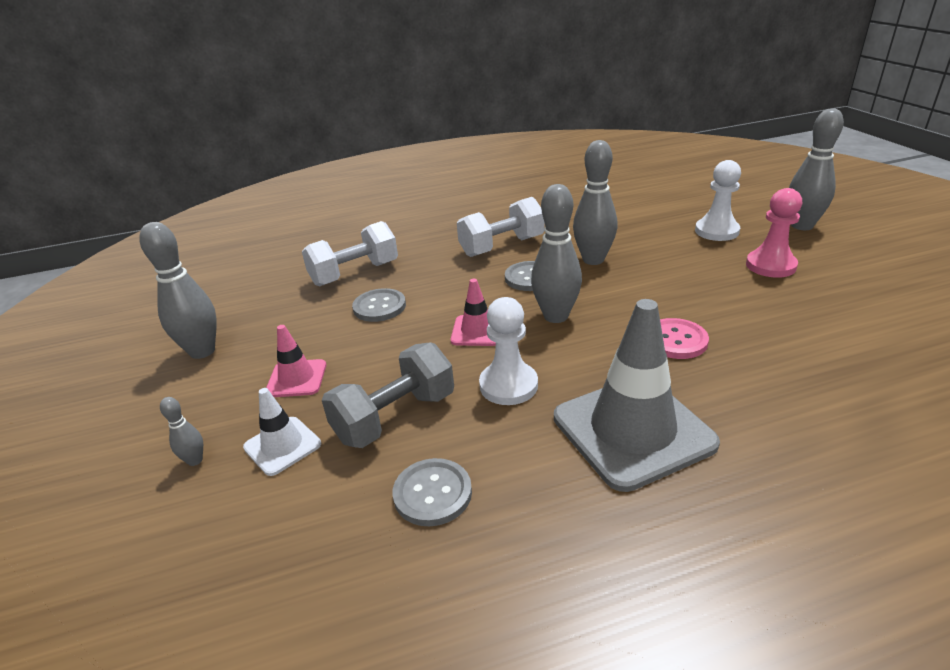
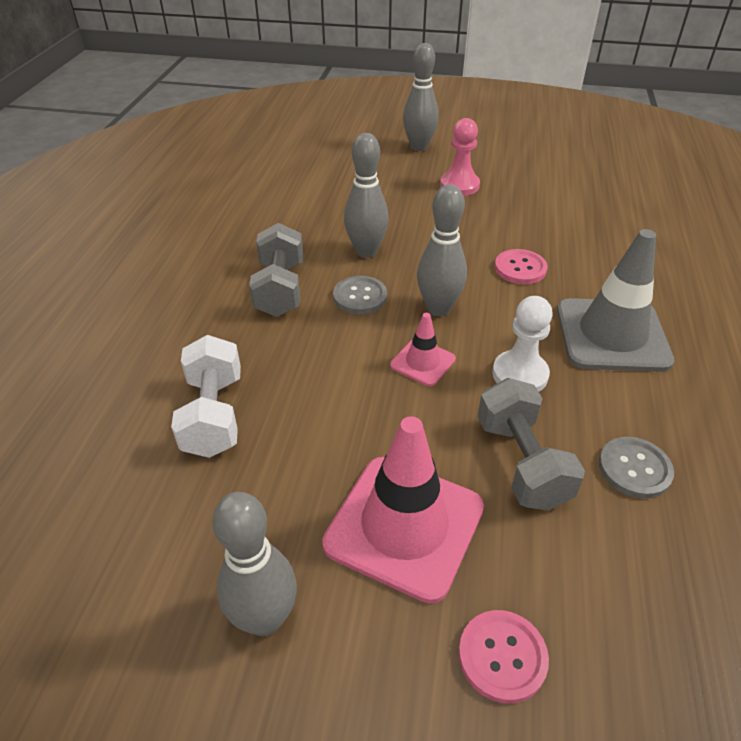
camera: 65 degrees left, 10 degrees up
(195, 460) = (502, 656): grey bowling pin -> pink button
(282, 446) = (518, 564): white traffic cone -> none
(296, 379) = (404, 526): pink traffic cone -> pink traffic cone, size x2.01
(379, 307) = (313, 416): grey button -> none
(502, 246) = (280, 289): white dumbbell -> grey dumbbell
(716, 231) = (386, 179): white pawn -> none

